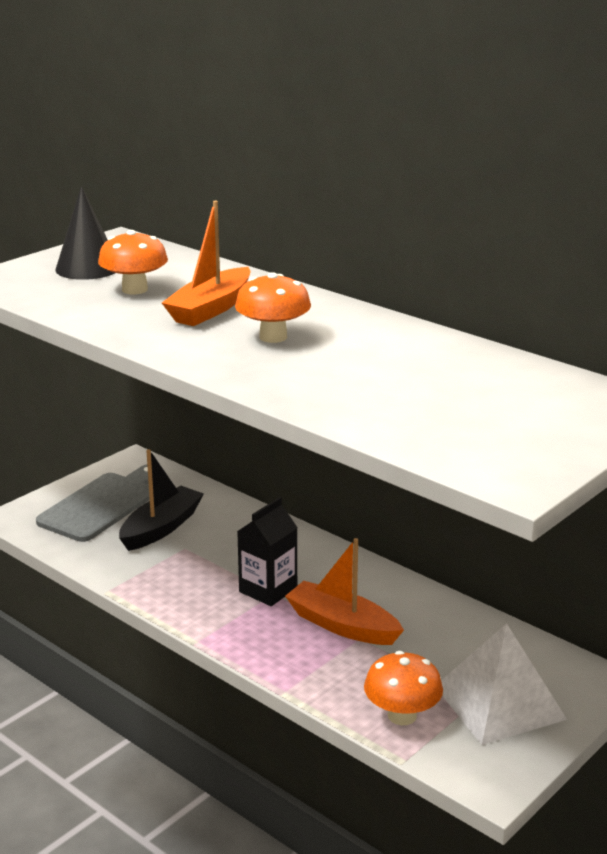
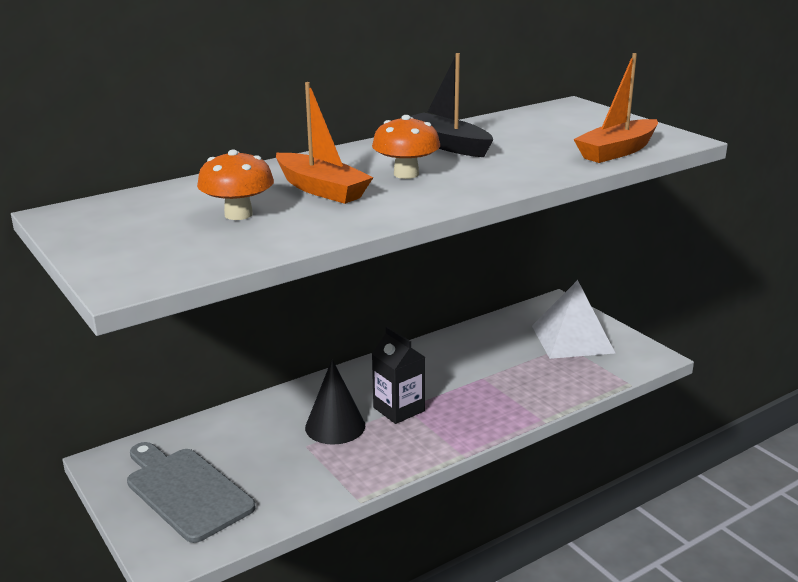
camera: 75 degrees left, 0 degrees up
(88, 268) = (146, 232): black cone -> black cone (335, 426)
(161, 528) = (260, 456): black boat -> black boat (447, 145)
(342, 625) = (464, 383): orange boat -> orange boat (617, 151)
(402, 715) = (580, 376): orange mushroom -> none

